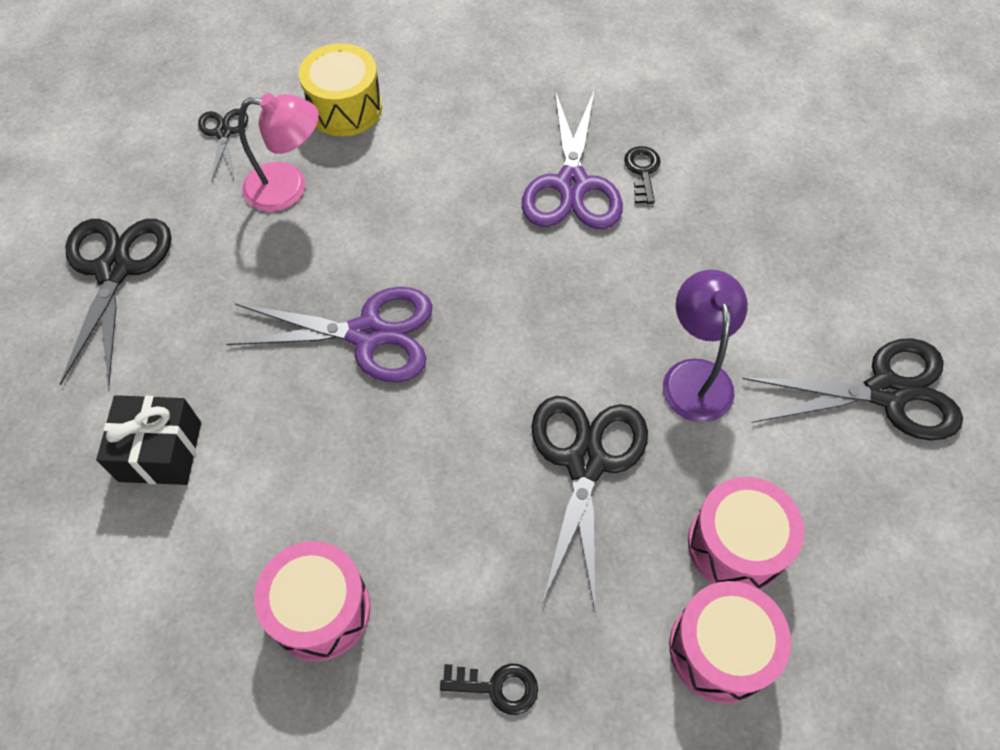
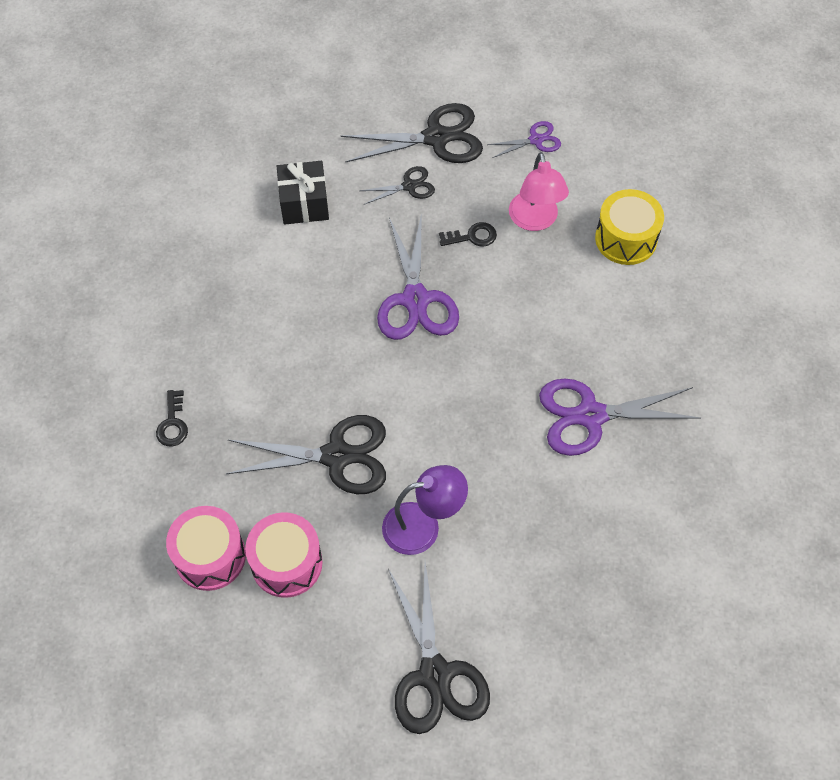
camera: 80 degrees right, 0 degrees up
(166, 165) = (535, 140): none -> purple scissors
(223, 133) = (576, 166): black scissors -> black scissors (409, 186)
(320, 609) = (211, 316): pink drum -> none
(642, 171) = (620, 469): black key -> black key (472, 236)

